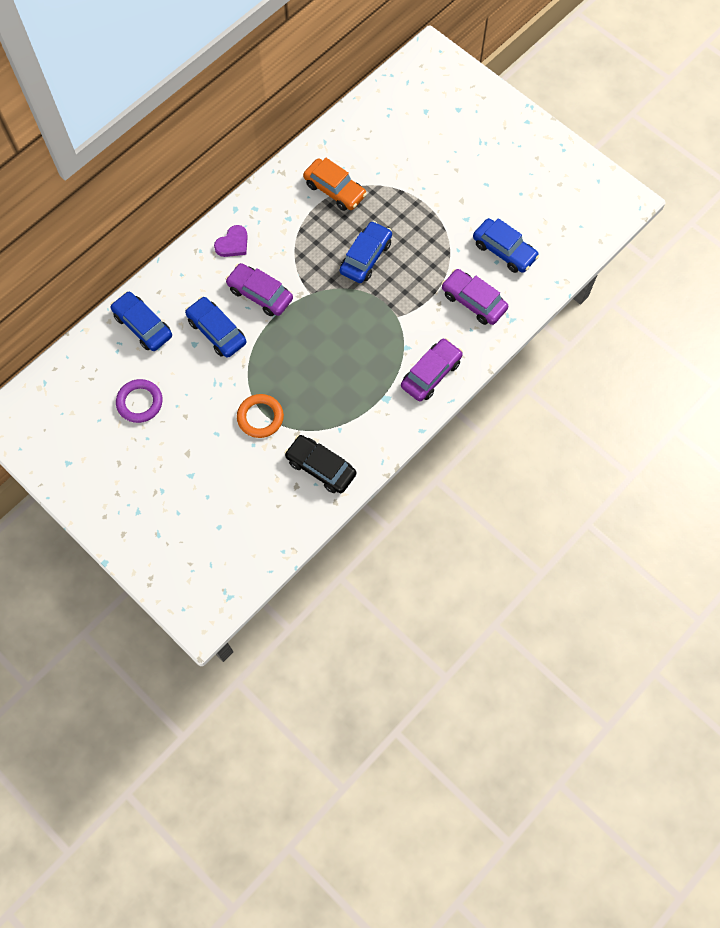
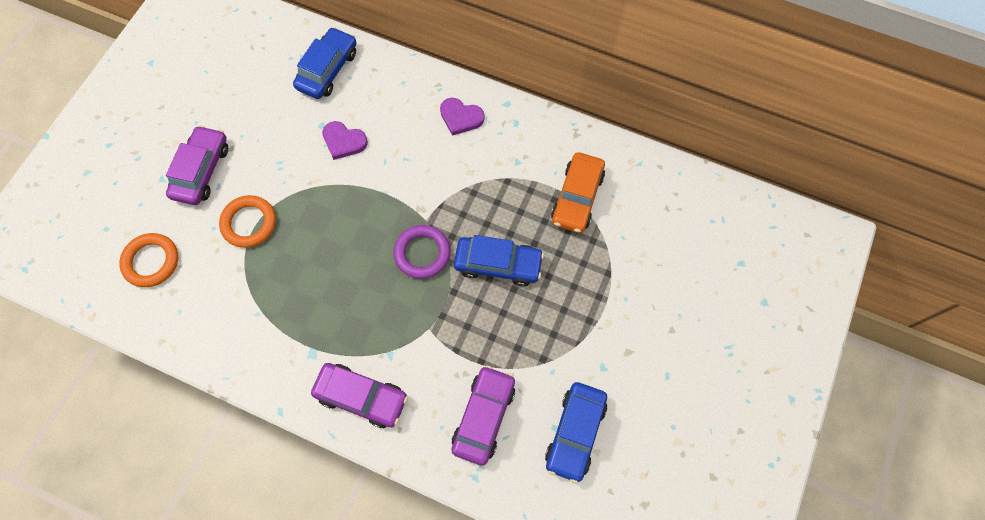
camera: 70 degrees right, 0 degrees up
(140, 402) = (235, 100): purple ring -> purple ring (422, 253)
(217, 331) = (344, 141): blue car -> purple heart
(260, 294) = (406, 167): purple car -> purple car (202, 171)
(264, 497) = (151, 261): none -> orange ring
(321, 467) = (202, 310): black car -> none

